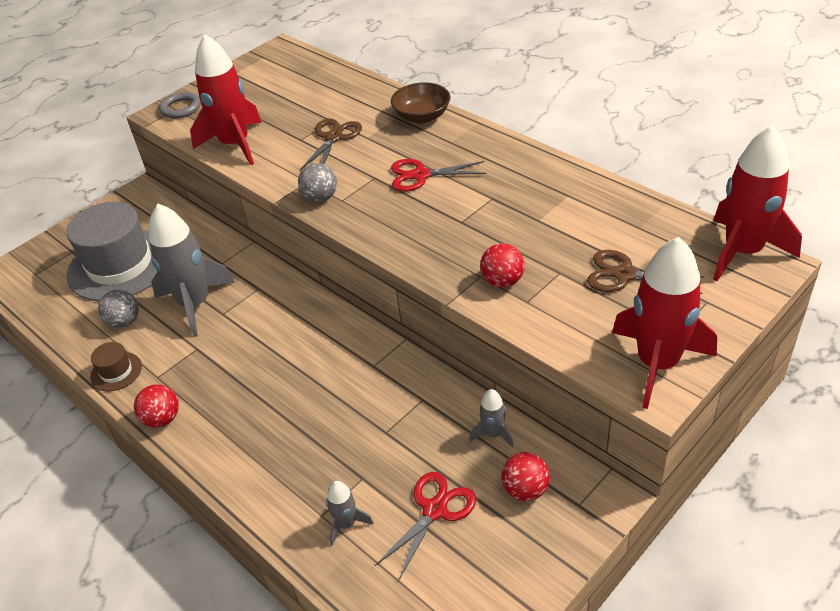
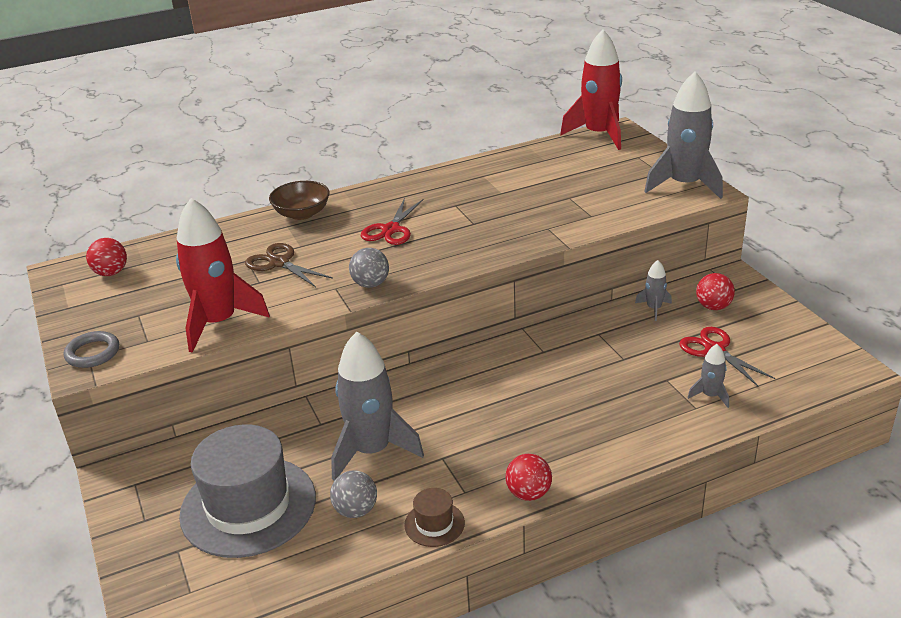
camera: 70 degrees left, 10 degrees down
(502, 281) = (561, 220): red ball -> red ball (111, 273)
(624, 275) = (591, 176): brown scissors -> none
(657, 363) = (684, 185): red rocket -> grey rocket

